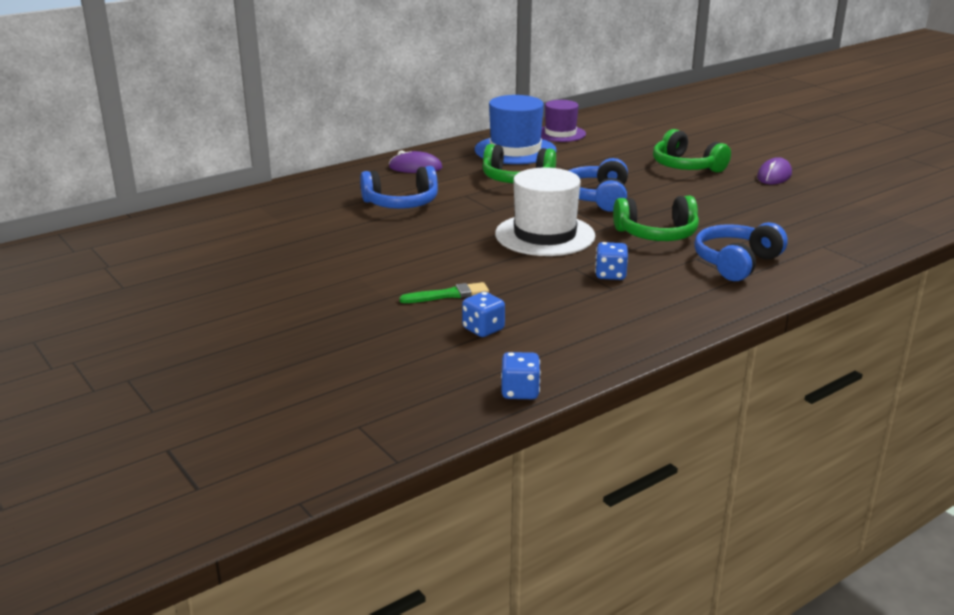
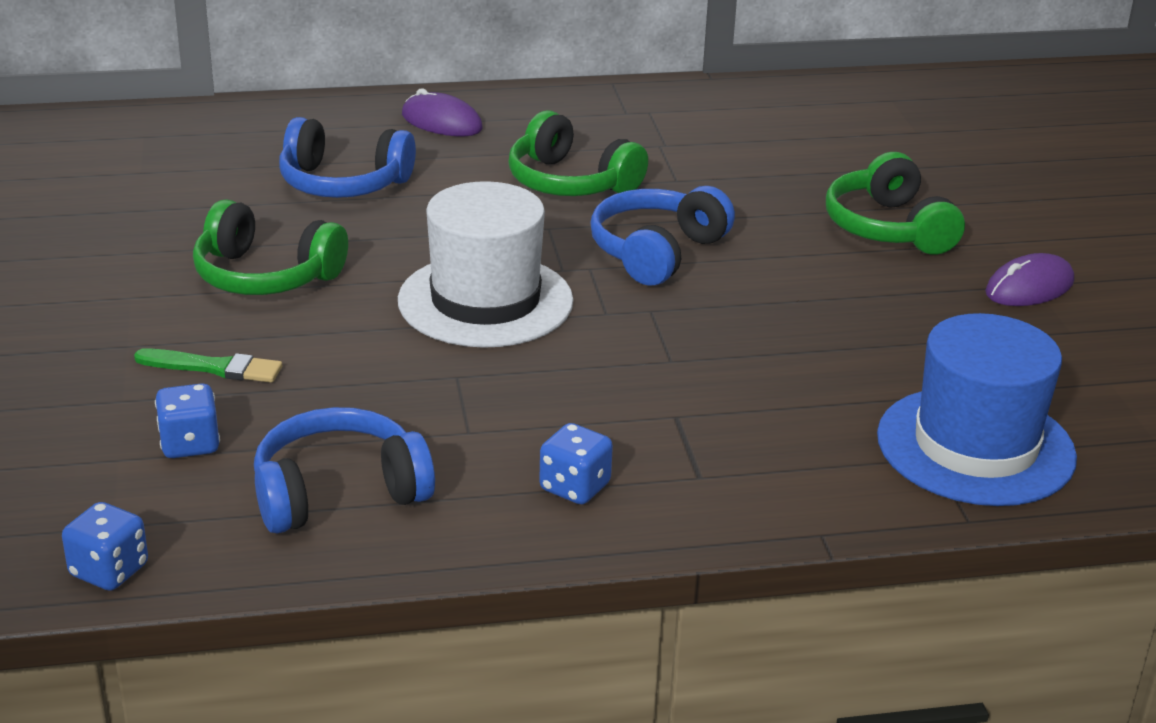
camera: 25 degrees right, 5 degrees up
(515, 150) = (636, 125): blue hat -> blue hat (975, 446)
(560, 133) = (751, 110): purple hat -> none
(610, 275) = (496, 406): blue dice -> blue dice (575, 487)
(657, 234) = (667, 350): green headphones -> green headphones (265, 276)
(736, 263) = (732, 446): blue headphones -> blue headphones (338, 492)

